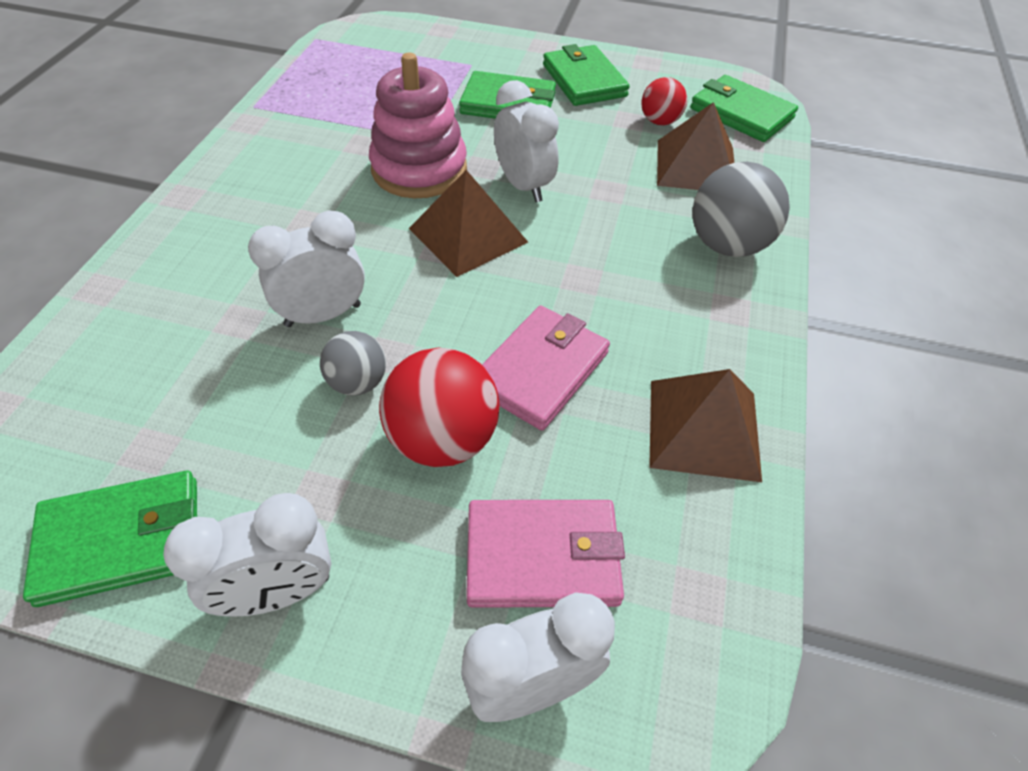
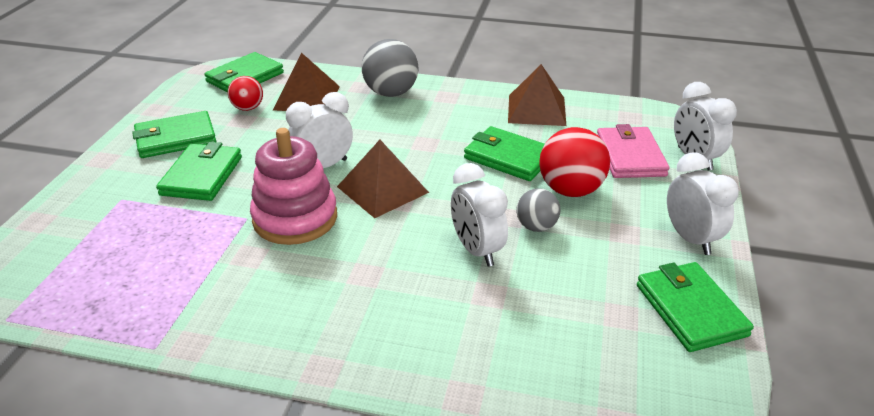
camera: 90 degrees left, 15 degrees down
(541, 370) = (508, 157): pink wallet -> green wallet

